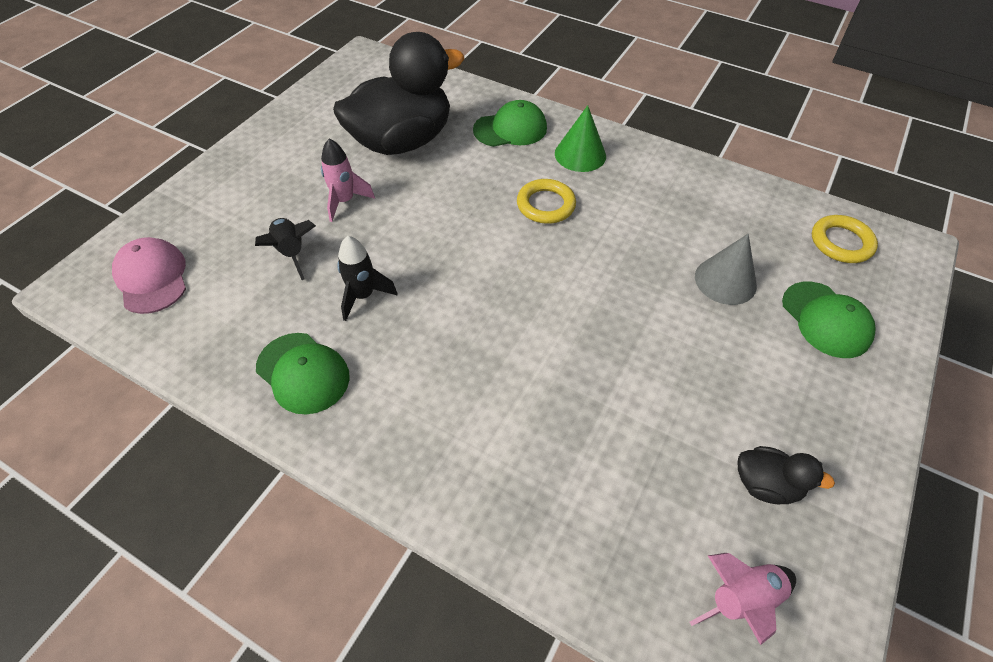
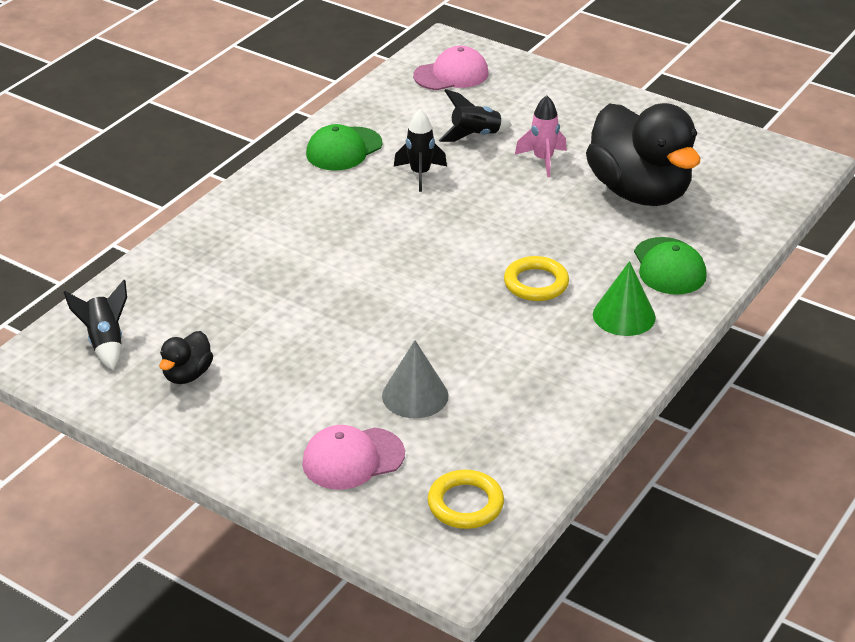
camera: 95 degrees right, 15 degrees down
(740, 600) = (105, 342): pink rocket -> black rocket
(826, 320) = (352, 458): green cap -> pink cap

